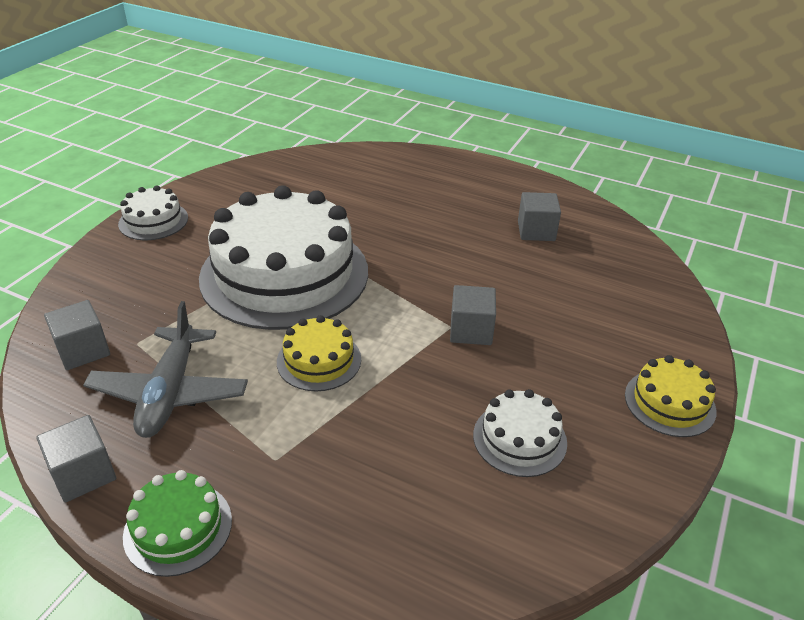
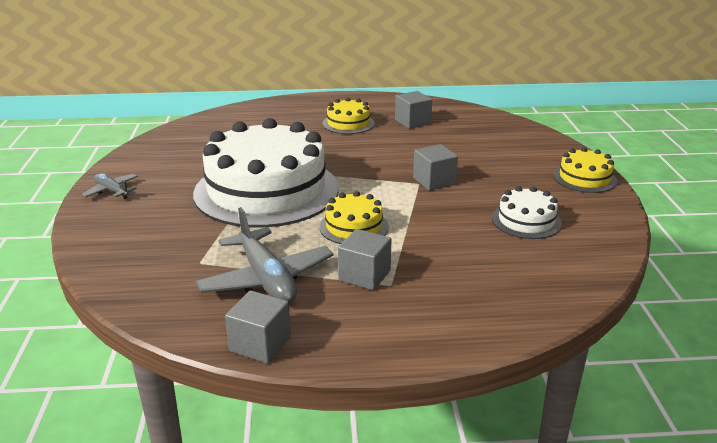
camera: 30 degrees left, 10 degrees down
(83, 350) = (159, 281): grey cube -> grey cube (364, 275)
(153, 221) = (112, 191): white cake -> grey plane
(178, 527) = (371, 341): green cake -> none
(460, 209) = (348, 123): none -> yellow cake

